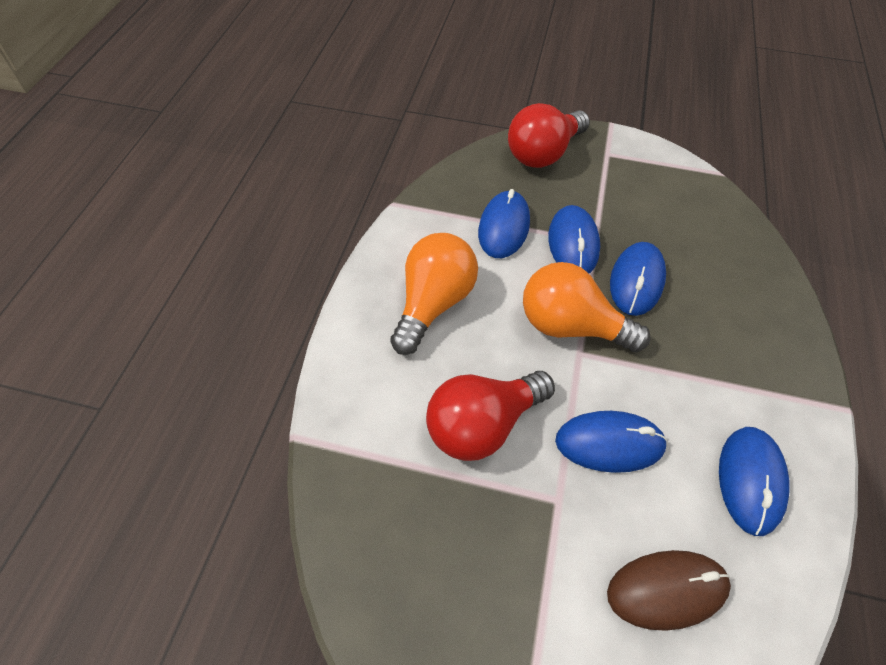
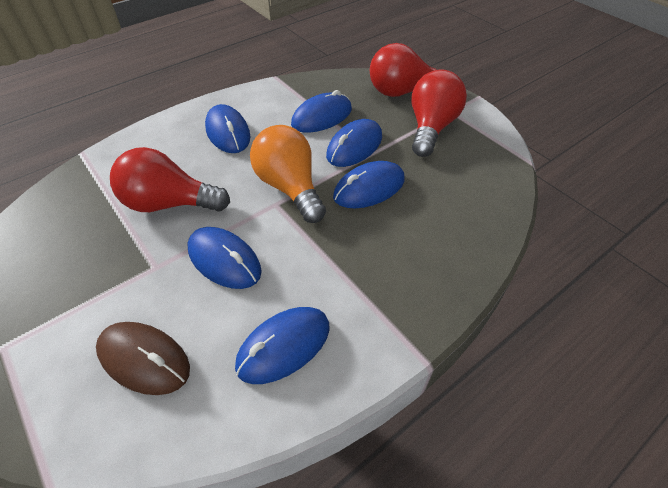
camera: 40 degrees right, 5 degrees down
(433, 303) = (228, 132): orange light bulb -> blue mouse
(612, 182) = (431, 128): none -> red light bulb

